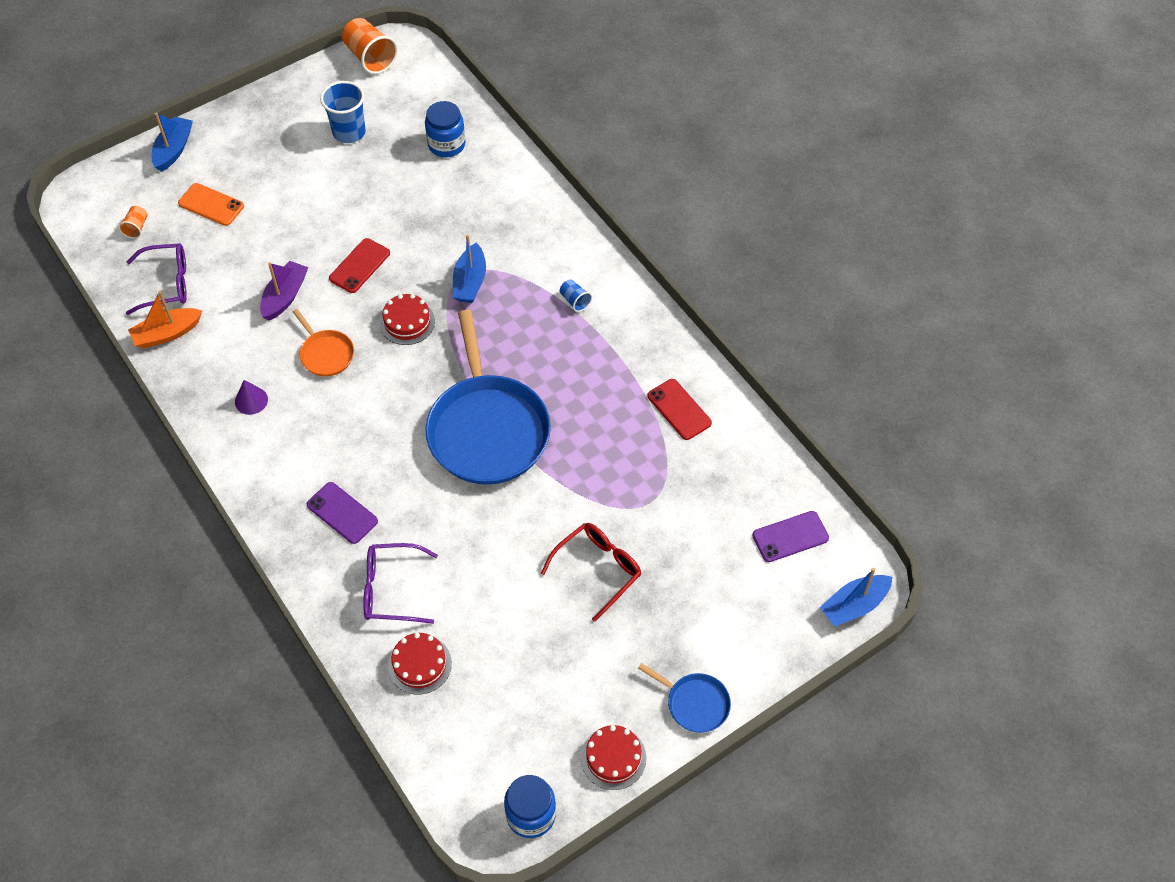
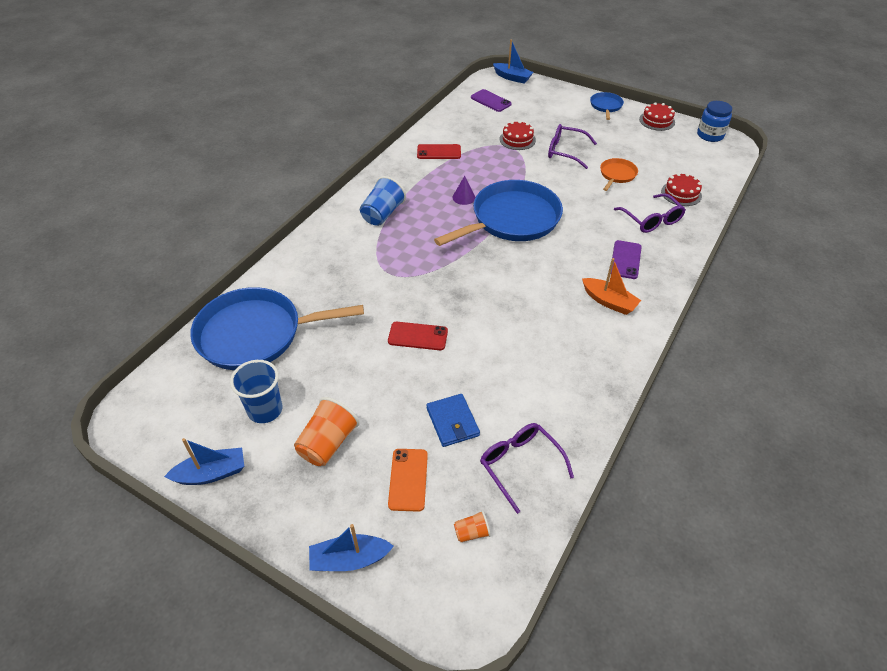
camera: 115 degrees left, 10 degrees down
(167, 334) = (569, 434): orange boat -> orange boat (609, 302)
(243, 255) = (452, 422): none -> blue wallet
(251, 400) = (585, 345): purple cone -> purple cone (464, 197)
(285, 296) = (477, 370): purple boat -> none
(325, 354) = (513, 321): orange pan -> orange pan (617, 175)
(370, 57) = (150, 438): orange cup -> orange cup (328, 443)
(407, 322) = (454, 287): red cake -> red cake (517, 139)
(446, 144) = (255, 334): blue jar -> blue pan
(470, 282) = (396, 268): blue boat -> blue boat (211, 473)
(575, 301) = (382, 214): blue cup -> blue cup, size x1.94
(597, 570) = (566, 152): red glasses -> purple glasses
(679, 409) = (439, 152): red phone -> red phone turned 60 degrees clockwise

